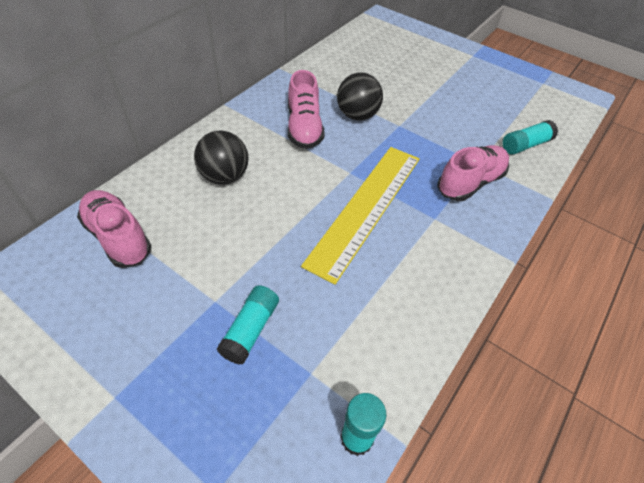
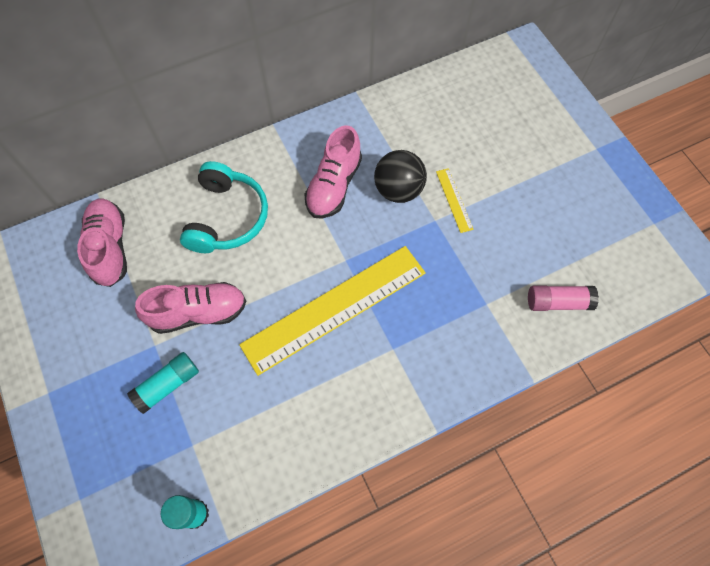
camera: 30 degrees right, 15 degrees up
(224, 177) = (227, 217): black ball -> turquoise headphones
(403, 109) = (454, 200): none -> yellow ruler
(470, 183) = (459, 324): pink shoe -> pink shoe (198, 313)
(525, 145) = (558, 302): turquoise glue stick -> pink glue stick

